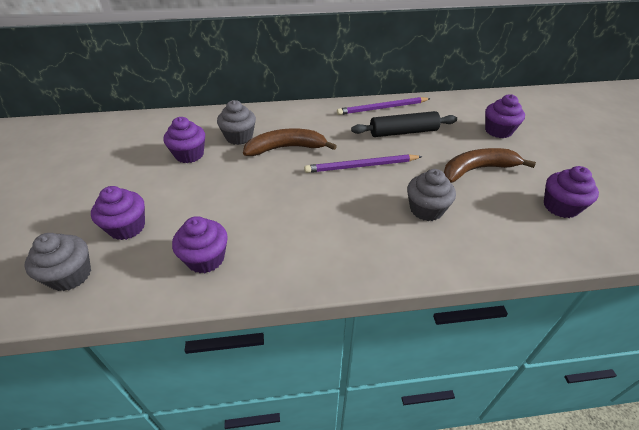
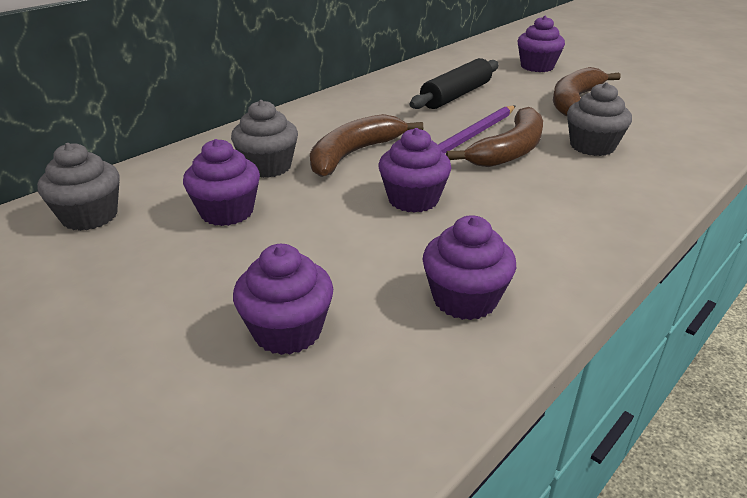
camera: 40 degrees left, 10 degrees down
(70, 275) = (305, 436): grey cupcake -> grey cupcake (90, 216)
(370, 186) = (509, 150): none -> brown banana
(382, 108) = (396, 83): purple pencil -> none
(560, 207) = (677, 102): purple cupcake -> purple cupcake (413, 199)

